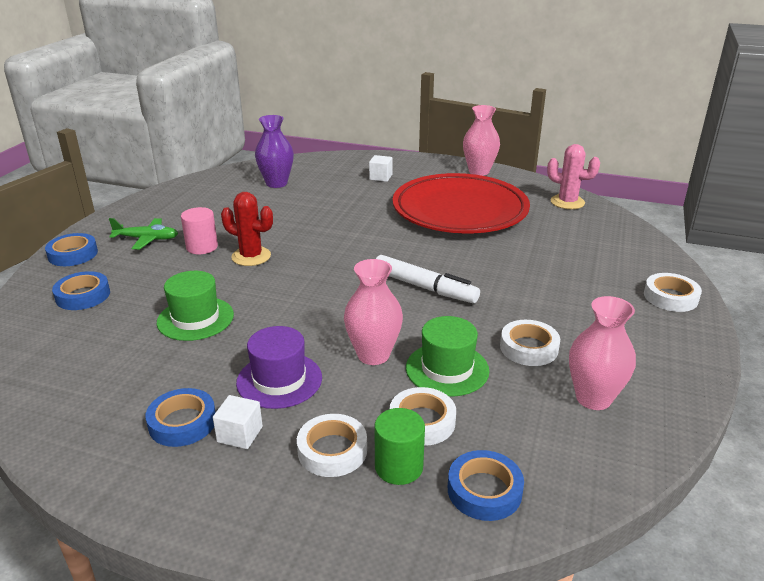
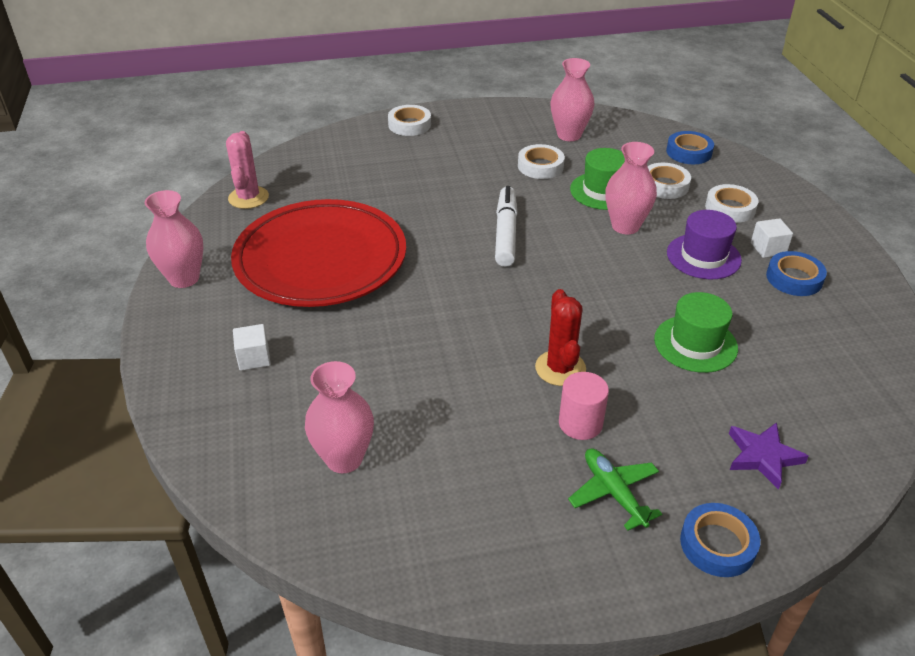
camera: 120 degrees left, 10 degrees up
(83, 295) = (763, 456): blue tape -> purple star
(276, 183) = (344, 458): purple vase -> pink vase
(399, 467) = (709, 182): green cylinder -> none

